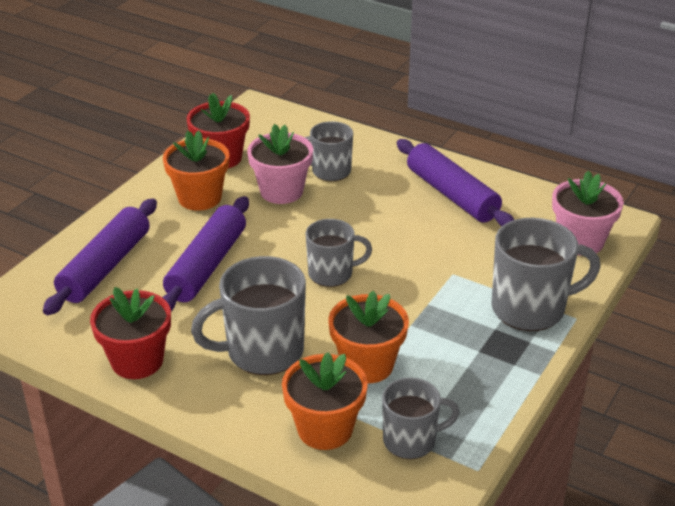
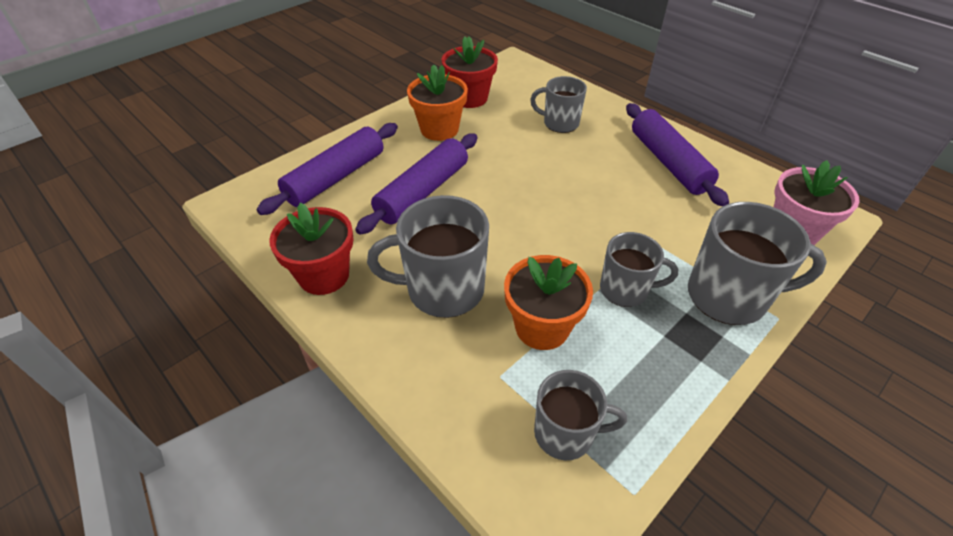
camera: 15 degrees right, 10 degrees up
(281, 191) = (511, 135): pink flower pot -> none
(325, 429) = (476, 395): orange flower pot -> none
(332, 273) = (534, 220): grey mug -> grey mug (625, 290)

